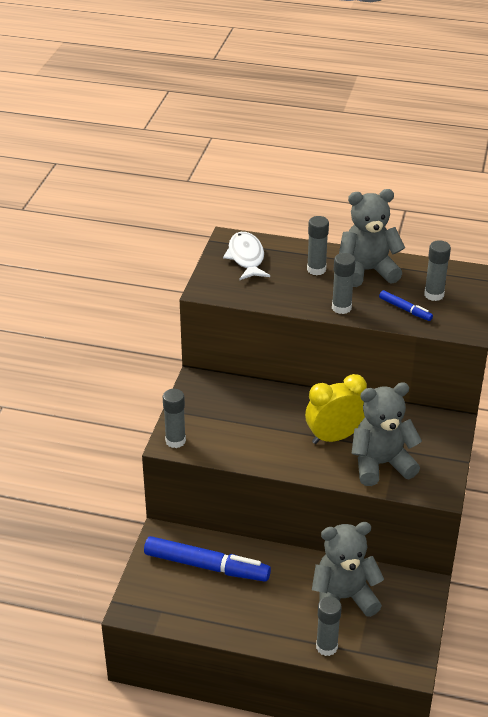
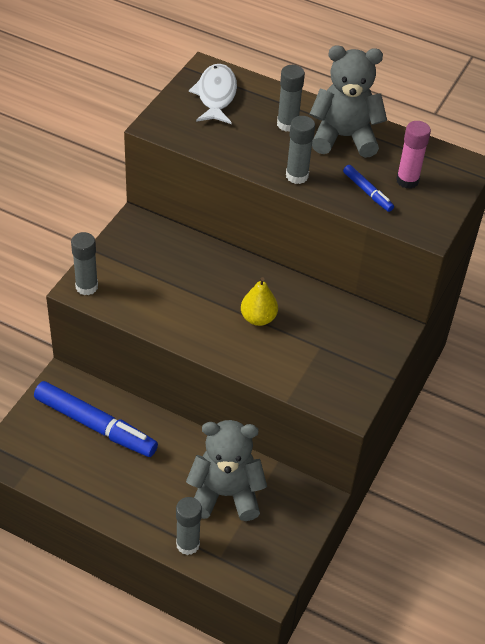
camera: 10 degrees right, 10 degrees up
(334, 437) = (258, 318): yellow clock -> yellow pear
(381, 464) = (297, 361): grey teddy bear -> none
(434, 295) = (407, 181): grey glue stick -> pink glue stick

